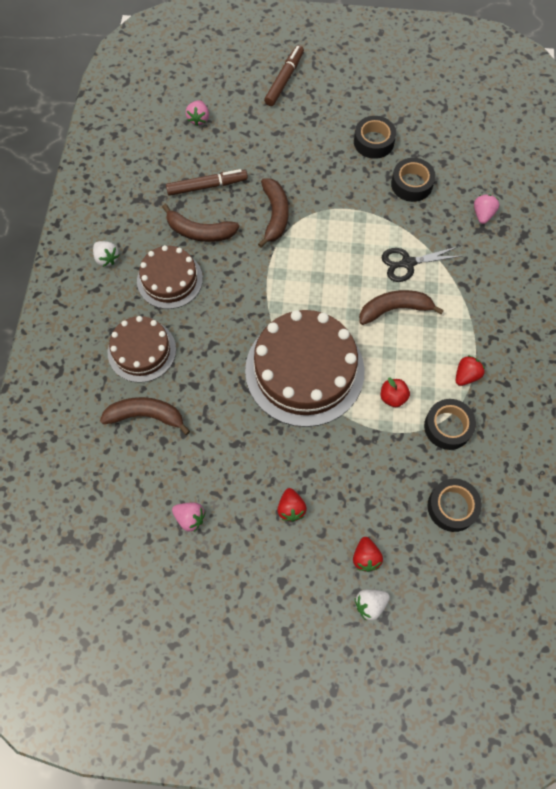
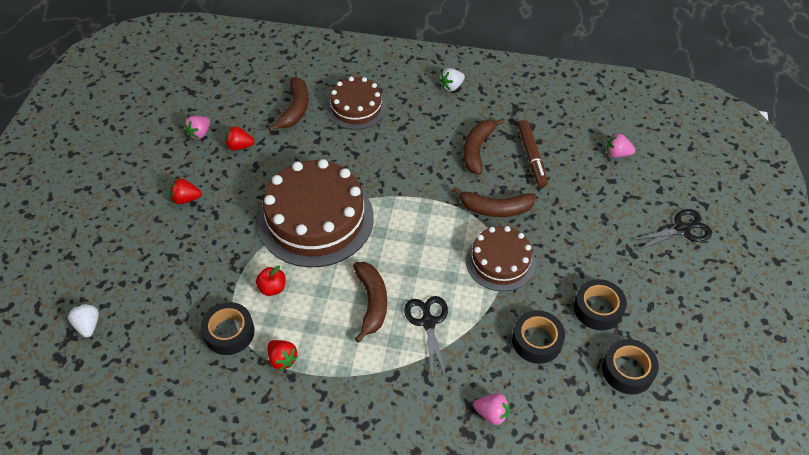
camera: 95 degrees right, 15 degrees down
(169, 279) = (426, 127): brown cake -> brown cake (500, 261)
(284, 80) = (682, 230): brown marker -> black scissors
(365, 557) = (125, 248): red strawberry -> red strawberry (240, 146)
(370, 604) = (84, 247): white strawberry -> white strawberry (88, 325)
(452, 507) = (147, 323): black tape -> black tape (627, 370)

